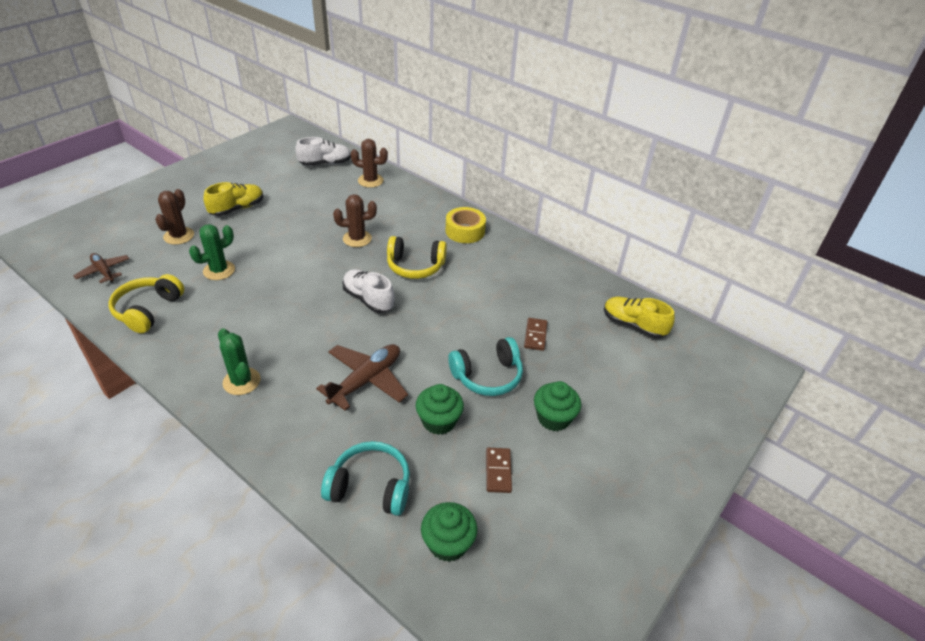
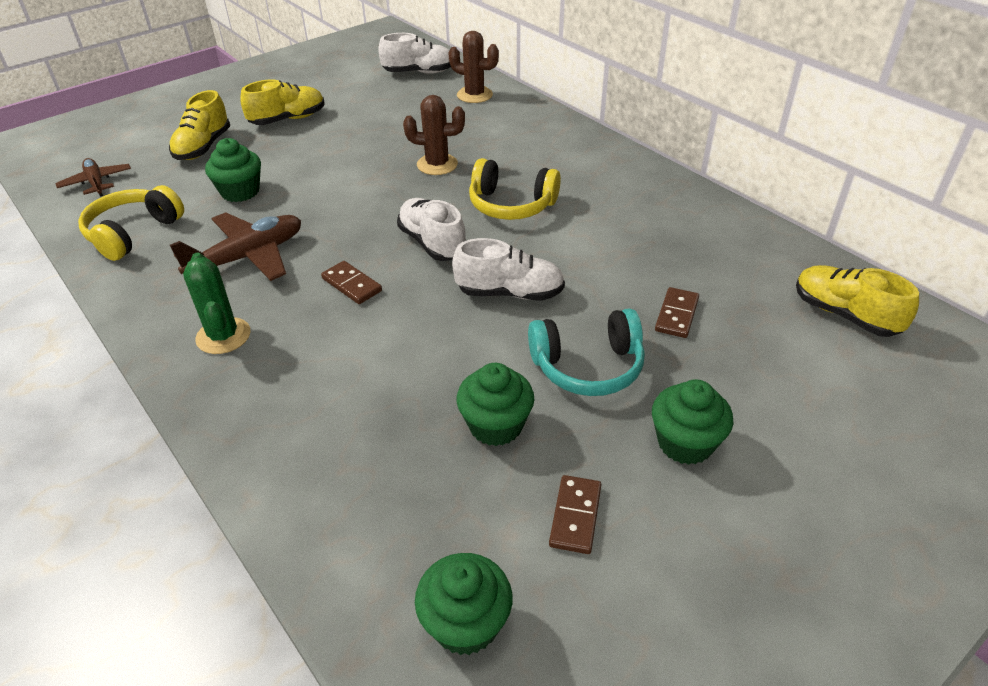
camera: 15 degrees right, 0 degrees up
(179, 236) = (203, 147): brown cactus -> yellow shoe
(219, 270) = (240, 191): green cactus -> green cupcake
(321, 335) = (351, 285): none -> brown domino
(366, 380) = (399, 353): brown plane -> brown plane (248, 257)
(370, 487) = (364, 512): turquoise headphones -> none
(428, 331) = (510, 293): none -> white shoe
(465, 231) = (595, 164): yellow tape -> none

